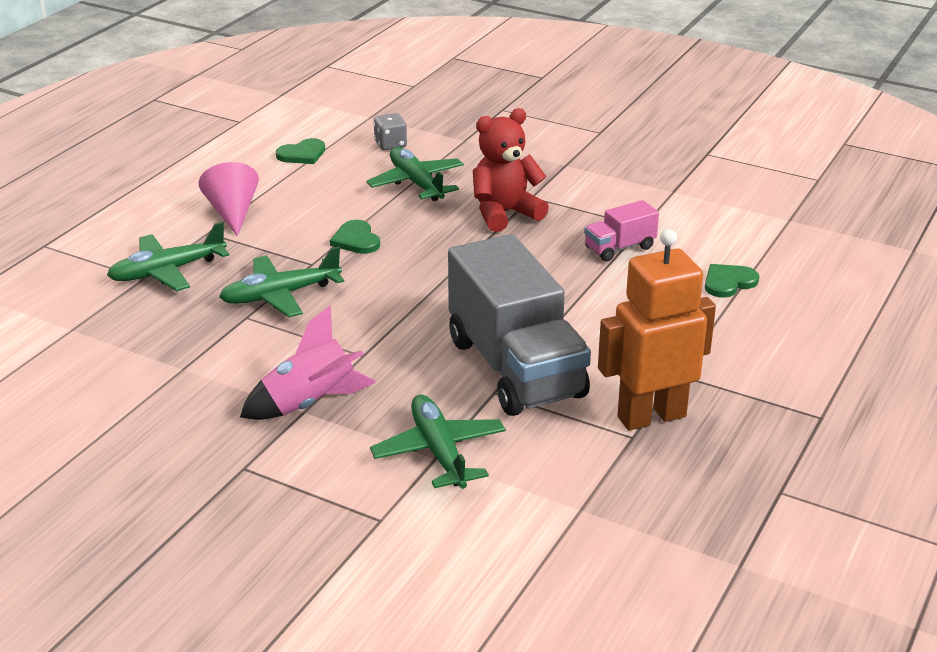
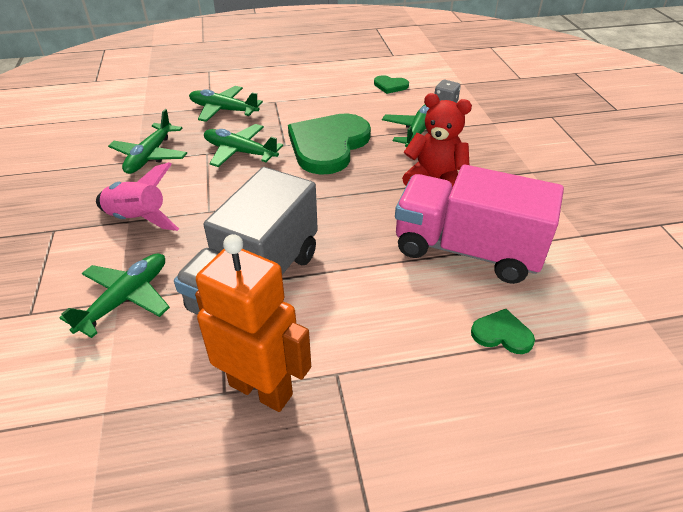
camera: 50 degrees right, 10 degrees up
(188, 355) = (150, 156): none -> green plane
(232, 212) = (303, 98): pink cone -> none
(356, 240) = (328, 145): green heart -> green heart, size x2.33
(619, 248) = (466, 250): pink truck -> pink truck, size x2.24

